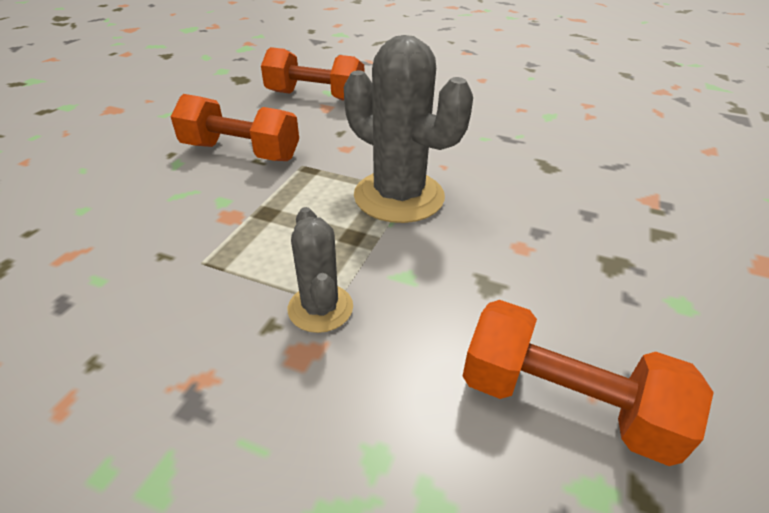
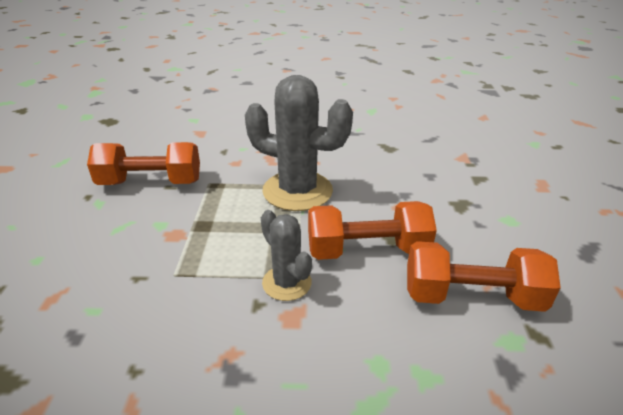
camera: 20 degrees left, 5 degrees down
(315, 96) = (185, 125): orange dumbbell -> orange dumbbell (367, 250)

